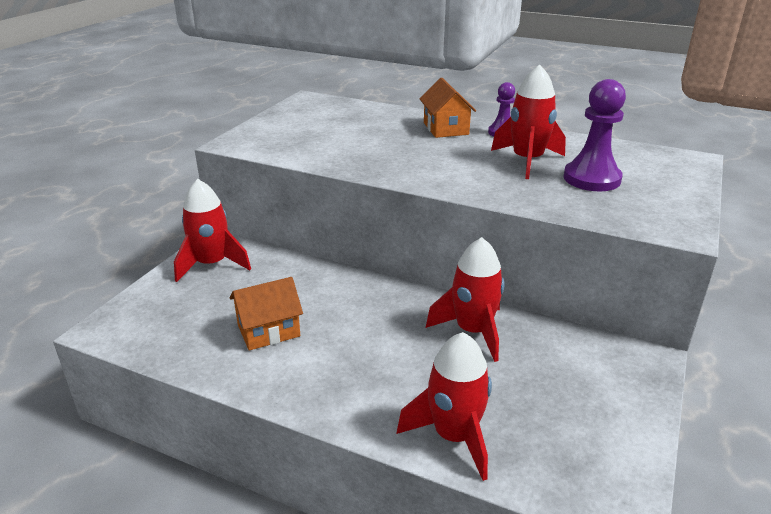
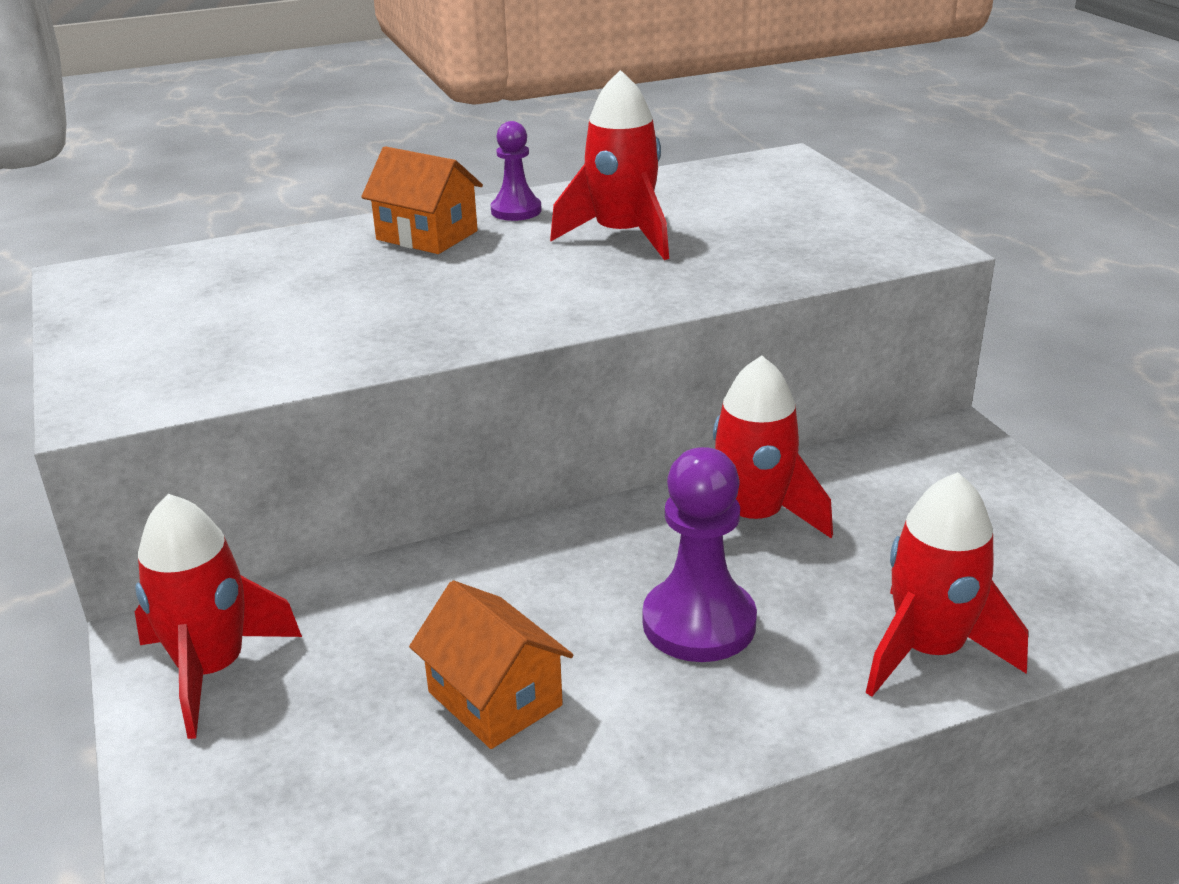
camera: 45 degrees left, 0 degrees up
(268, 330) = (495, 698): orange house -> orange house turned 60 degrees counterclockwise
(591, 178) = (734, 226): purple pawn -> purple pawn (699, 623)

